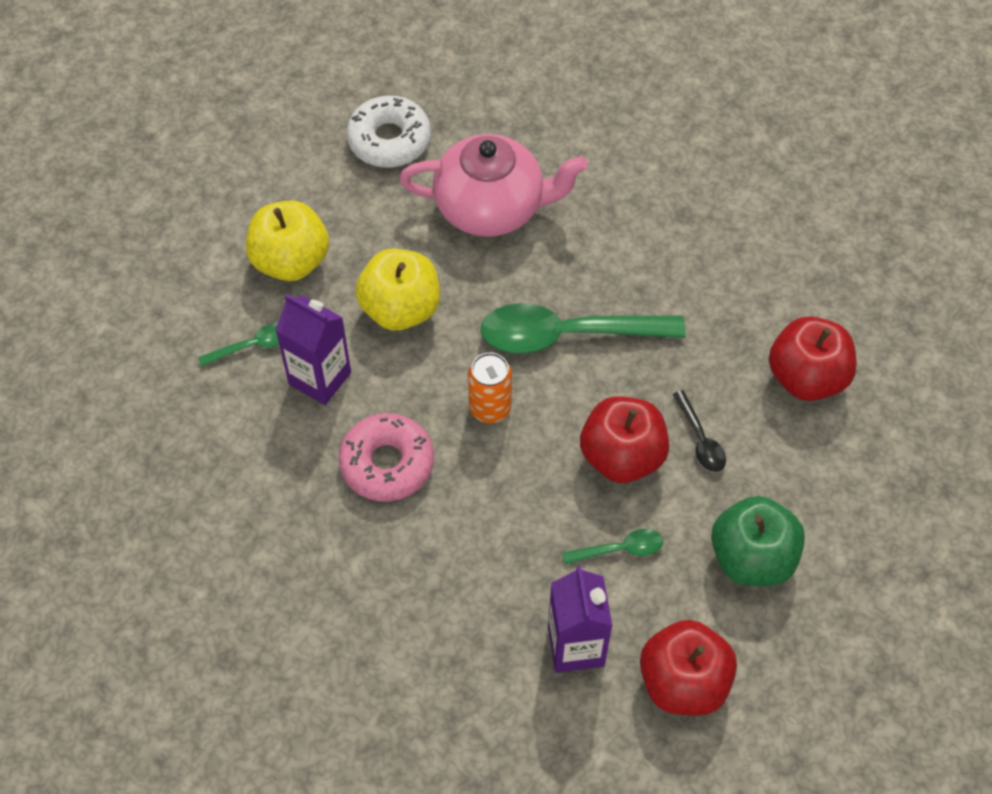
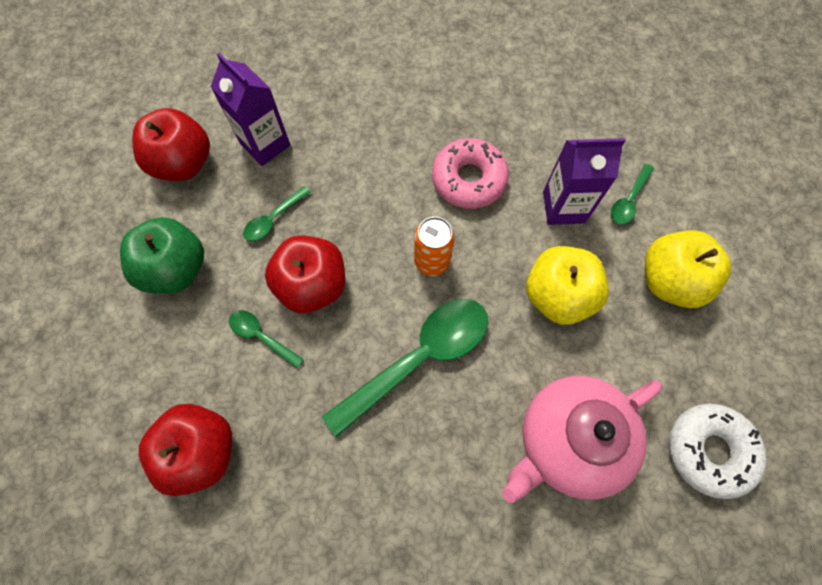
camera: 145 degrees right, 10 degrees up
(700, 439) = (261, 336): black spoon -> green spoon

